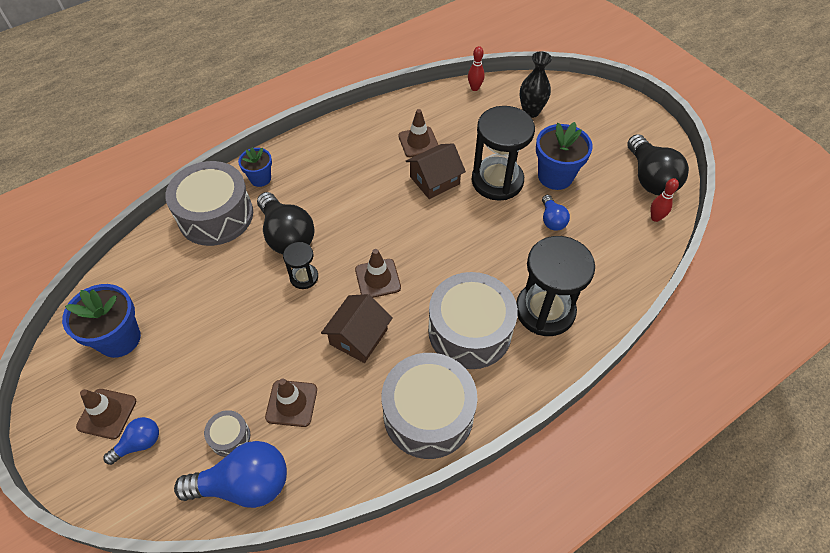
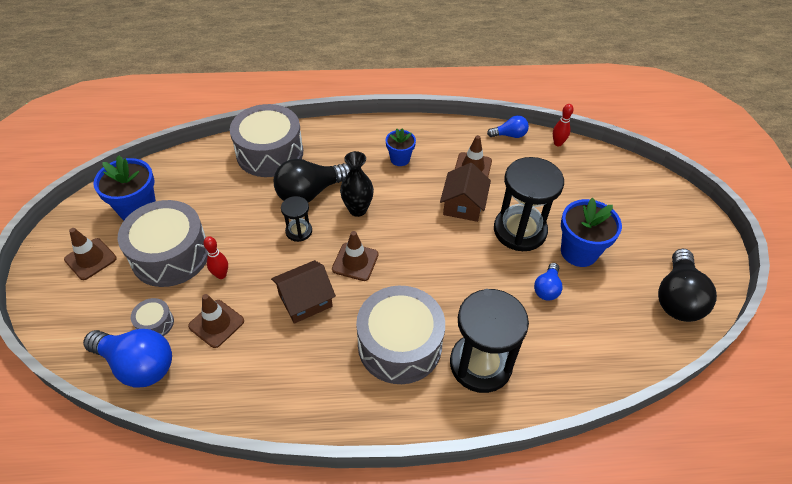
camera: 30 degrees right, 5 degrees down
(139, 444) = (94, 292): blue light bulb -> blue light bulb (509, 135)
(260, 178) = (323, 140): blue flower pot -> blue flower pot (400, 159)
(287, 235) = (310, 193): black light bulb -> black light bulb turned 60 degrees clockwise
(428, 414) = (313, 394): grey drum -> grey drum (170, 255)
(434, 180) = (463, 205): brown house -> brown house turned 75 degrees counterclockwise
(531, 112) = (597, 185): black vase -> black vase (357, 209)
(655, 218) = (655, 337): red bowling pin -> red bowling pin (221, 275)

